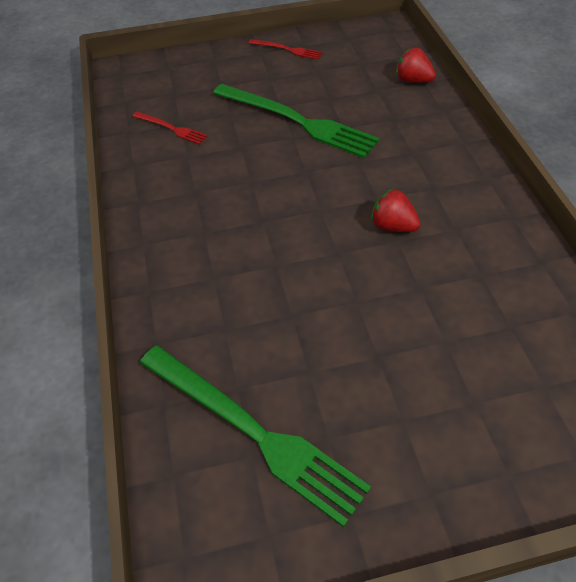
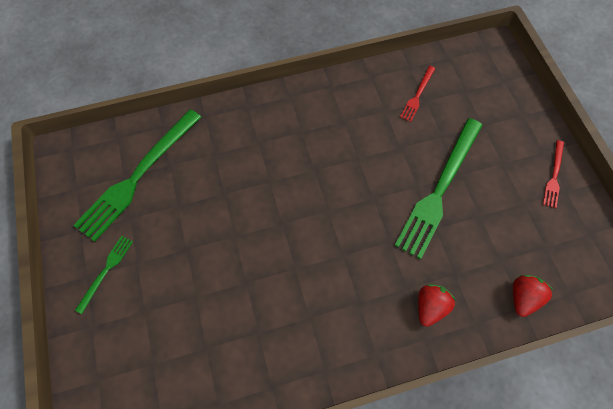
camera: 85 degrees right, 15 degrees up
(392, 226) = (310, 265): red strawberry -> red strawberry (430, 306)
(419, 463) = (106, 271): none -> green fork

